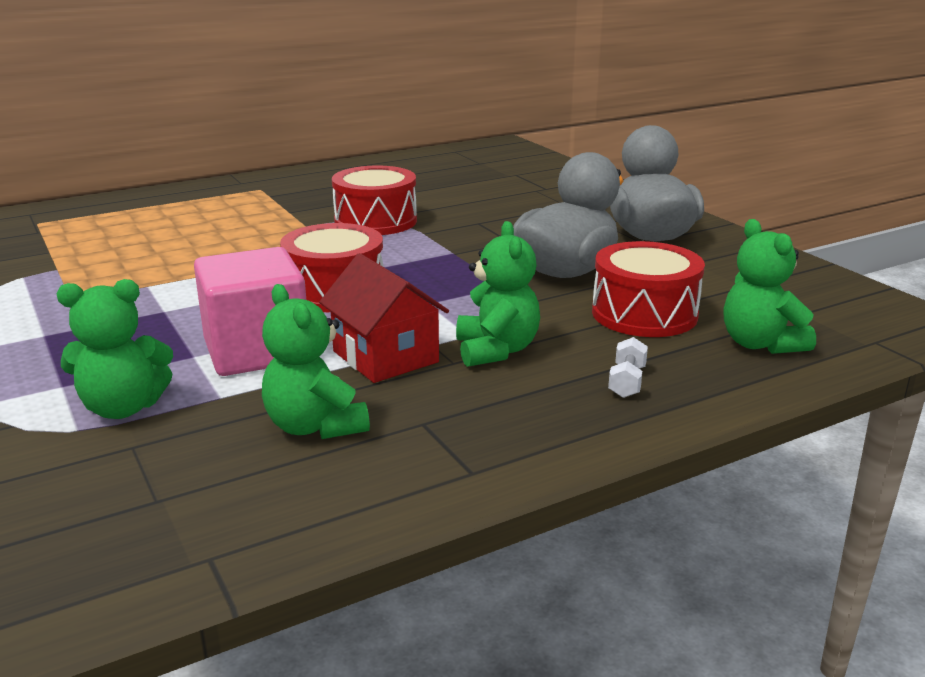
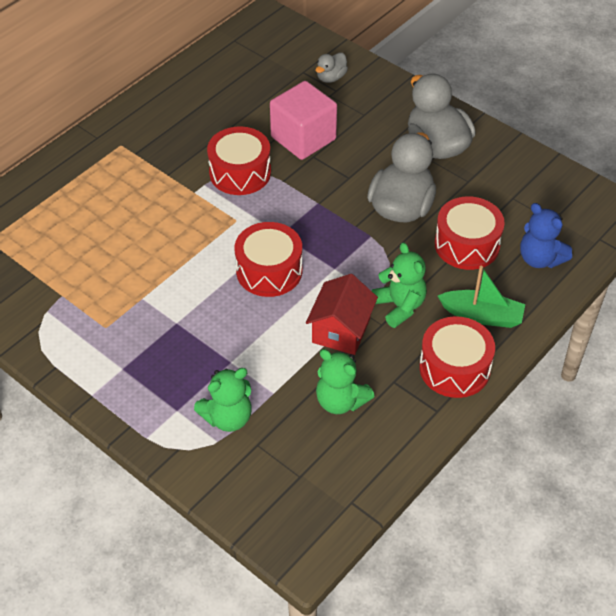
camera: 20 degrees left, 25 degrees up
(257, 351) = (264, 346): pink cube -> pink cube (303, 138)
(385, 356) = (341, 330): red house -> red house turned 75 degrees clockwise
(540, 428) = (454, 368): none -> red drum
(546, 180) = (331, 77): none -> grey duck
(627, 382) = (482, 315): white dumbbell -> green boat
(760, 344) = (540, 259): green teddy bear -> blue teddy bear

